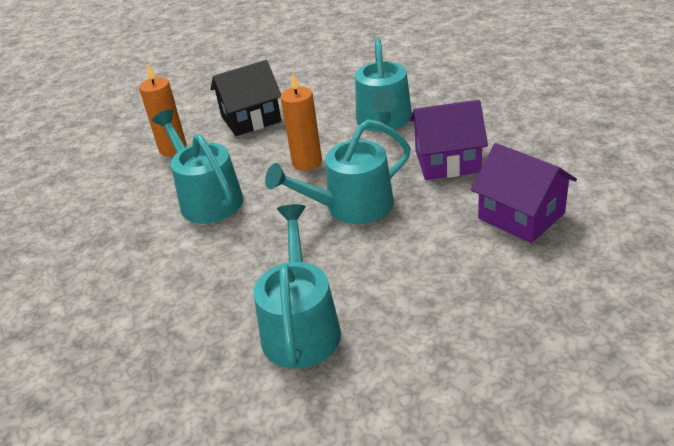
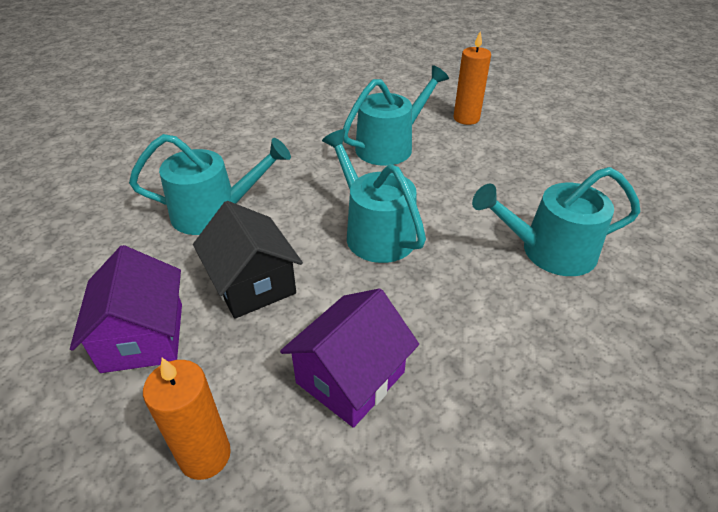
camera: 80 degrees right, 5 degrees up
(251, 119) = (528, 154): black house -> black house (253, 284)
(307, 162) = (452, 197): orange candle -> orange candle (205, 455)
(447, 161) = (465, 309): purple house -> purple house (143, 337)

